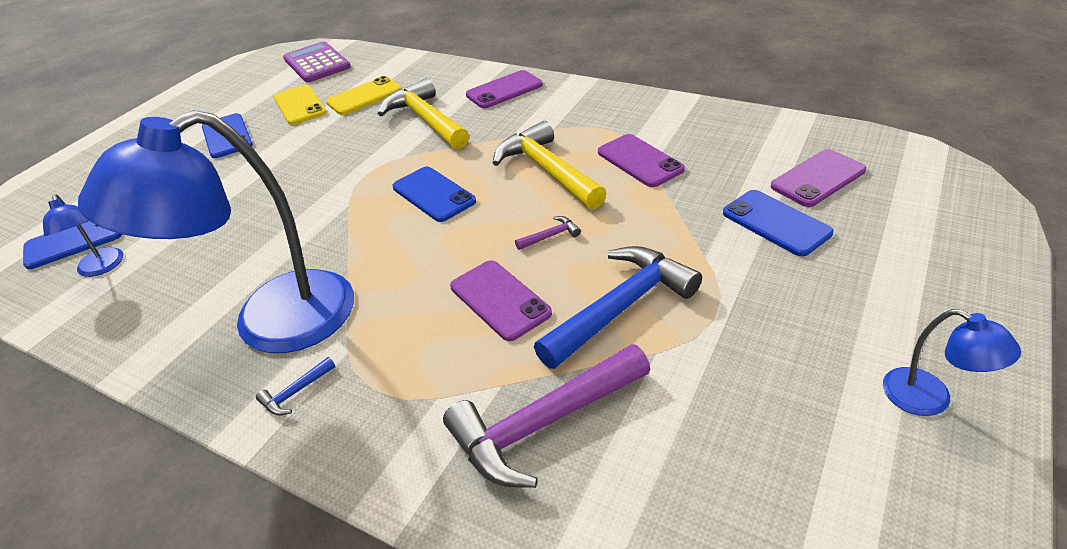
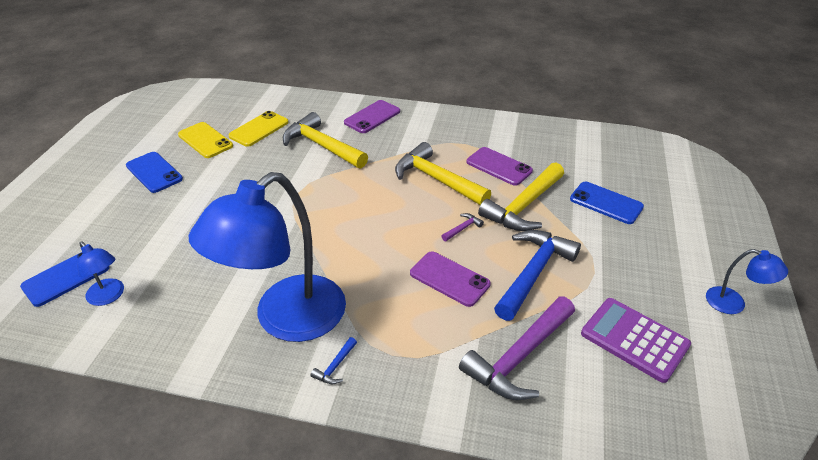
camera: 20 degrees left, 0 degrees up
(317, 63) = (198, 101): purple calculator -> purple calculator (634, 339)
(433, 194) = (360, 206): blue phone -> none
(649, 216) = (523, 206): none -> yellow hammer
(818, 178) = (619, 169): purple phone -> none

